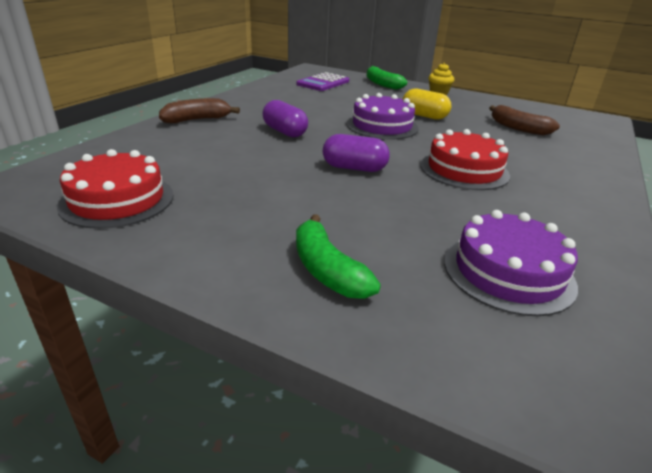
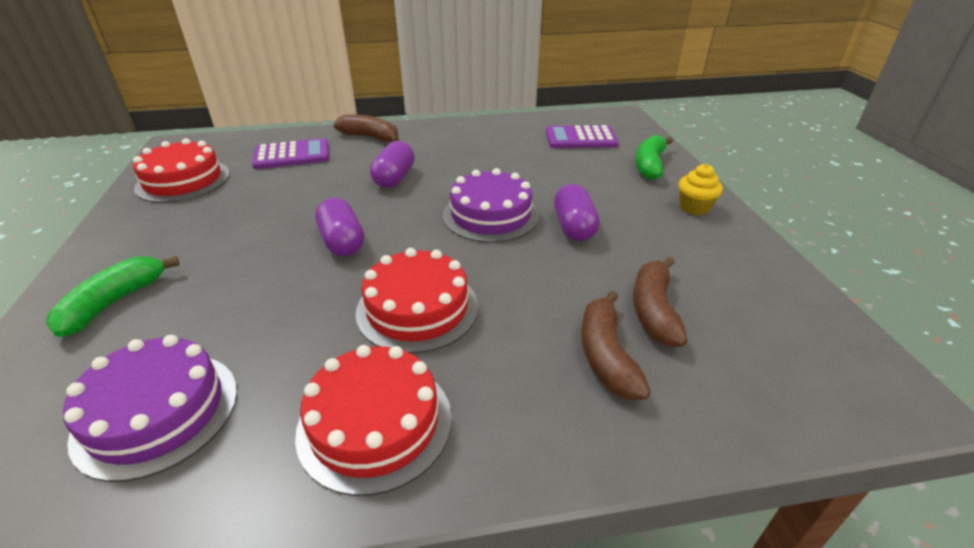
camera: 55 degrees right, 5 degrees up
(167, 149) = (292, 155): none -> purple calculator
(424, 116) = (574, 227): yellow capsule -> purple capsule
(545, 146) = (606, 355): none -> brown banana
(564, 207) = (375, 423): none -> red cake

